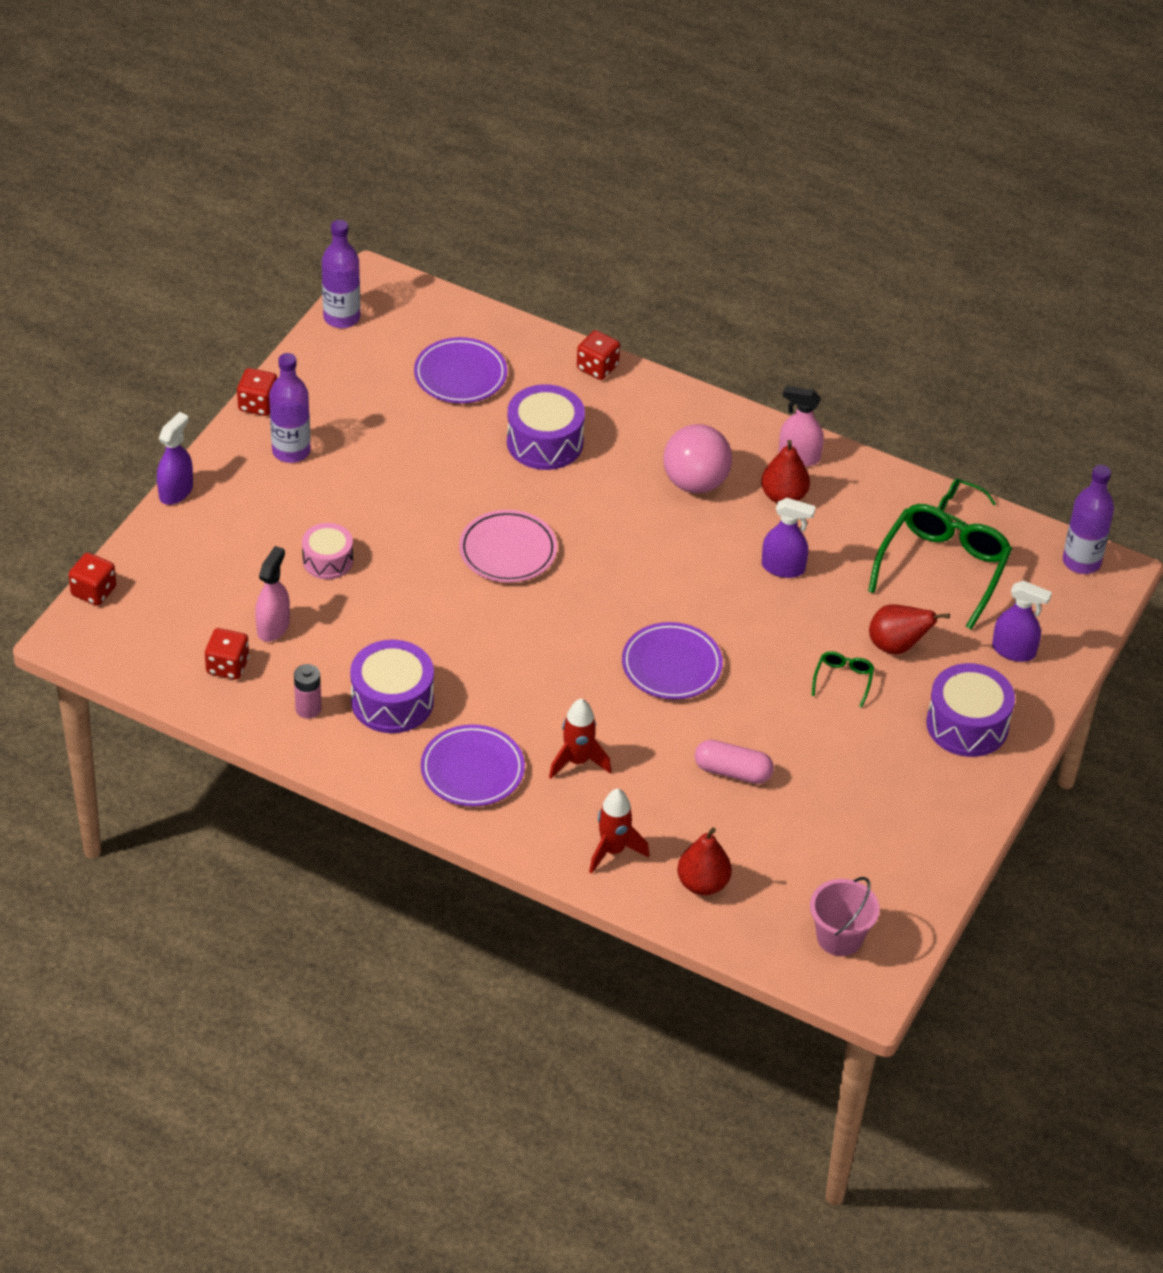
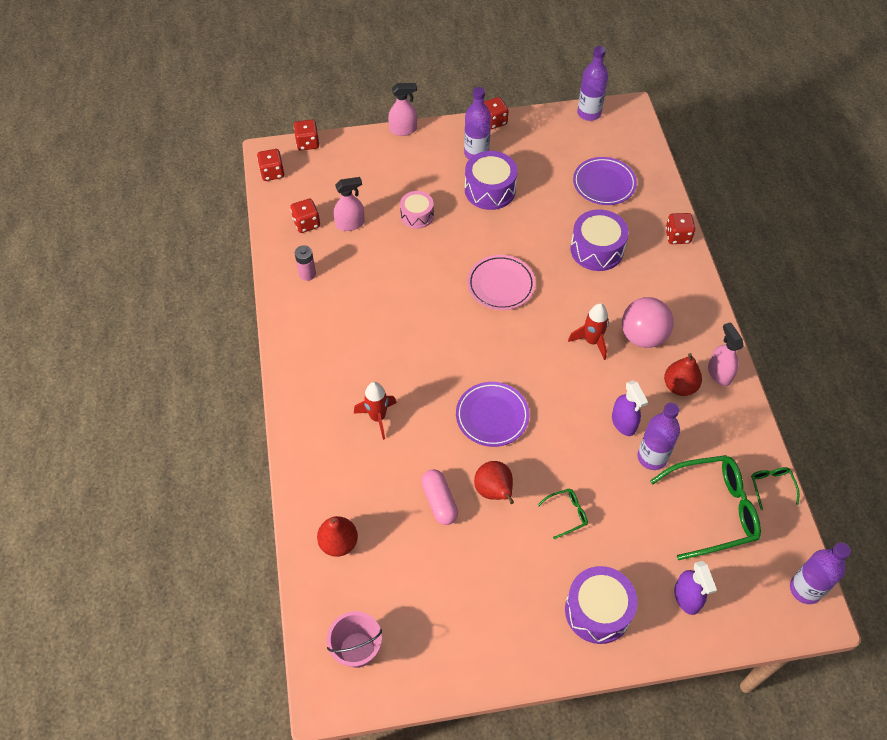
camera: 55 degrees right, 10 degrees up
(106, 652) = (272, 173): none -> red dice
(176, 491) = (403, 130): purple spray bottle -> pink spray bottle
(392, 701) = (345, 305): purple drum -> purple drum (490, 190)
(472, 770) = (327, 372): purple plate -> none
(613, 851) = (326, 479): red rocket -> red rocket (592, 341)
(843, 573) = (652, 457): none -> purple bottle
(897, 646) = (623, 526): red pear -> red pear (494, 491)

